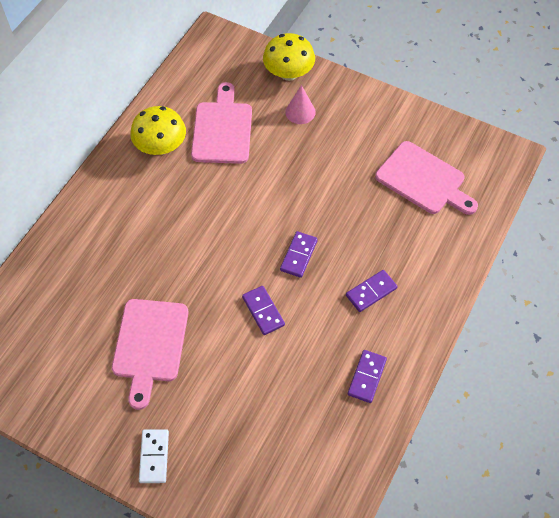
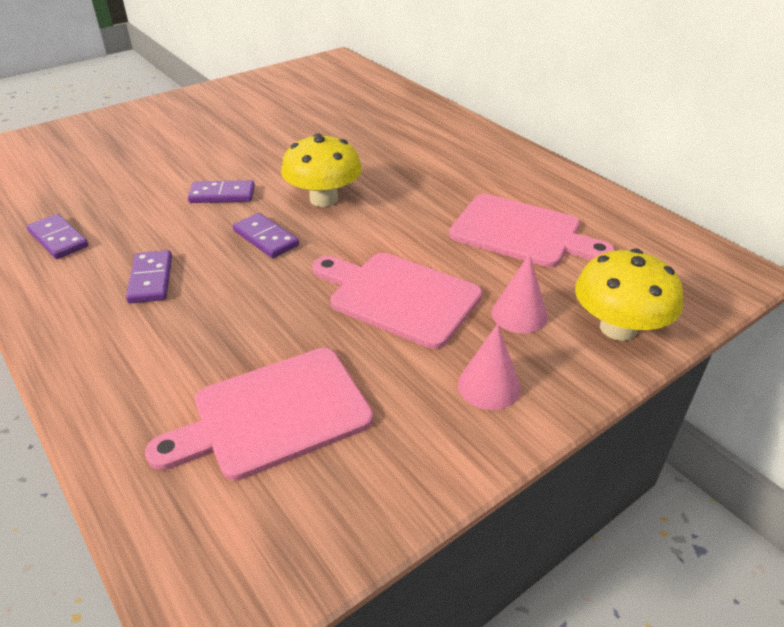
camera: 115 degrees right, 20 degrees down
(150, 345) = (261, 129): pink cutting board -> pink cutting board (399, 297)
(154, 456) = (156, 113): white domino -> none
(161, 146) = (517, 182): yellow mushroom -> yellow mushroom (323, 199)
(357, 110) = (489, 386): none -> pink cone

